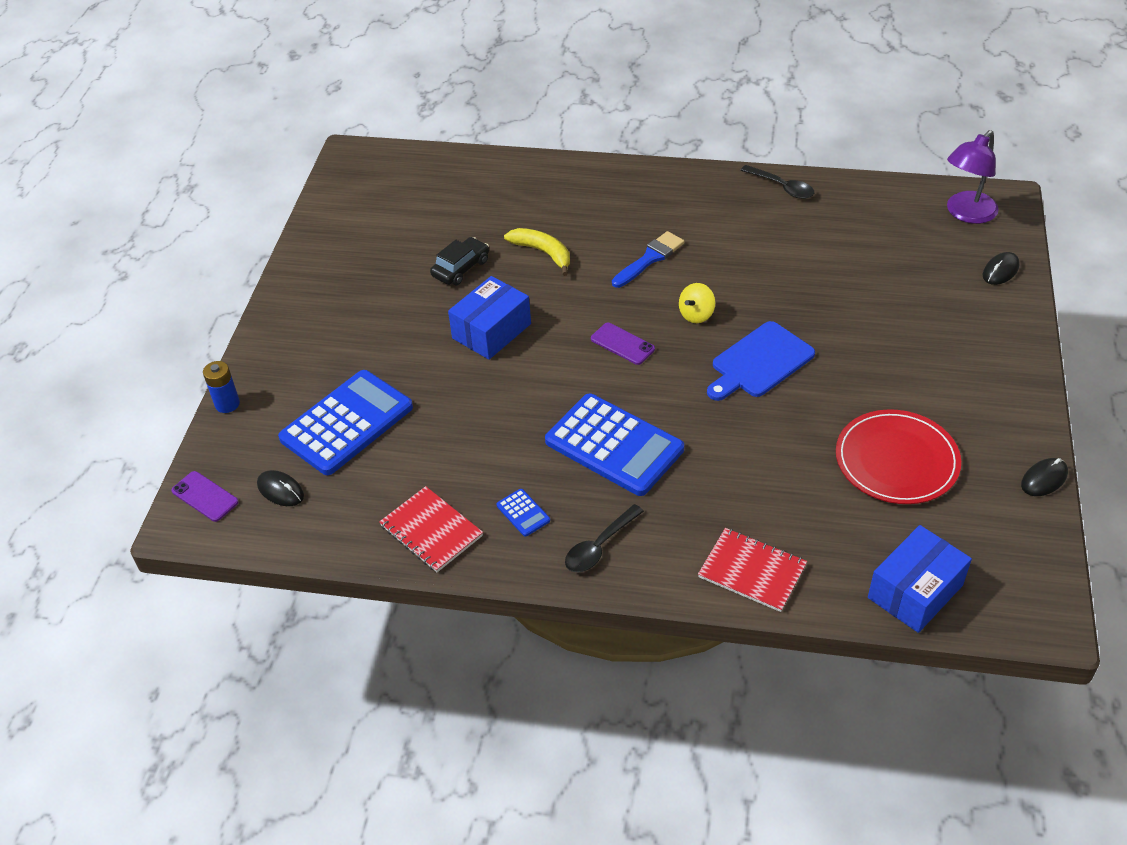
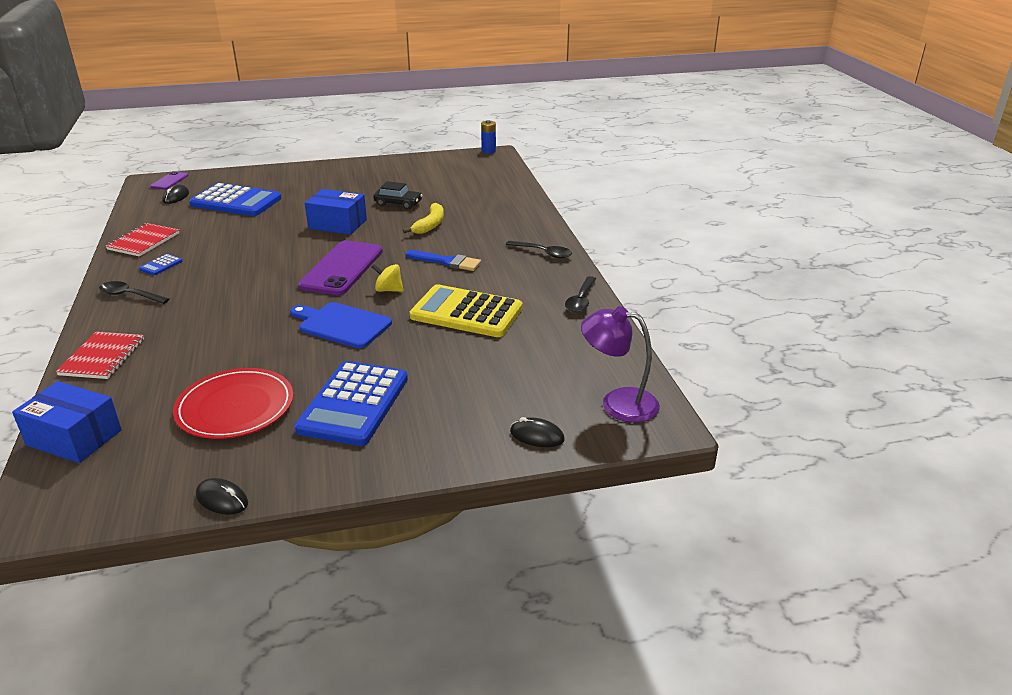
camera: 65 degrees right, 15 degrees down
(227, 404) = (245, 171): blue battery -> blue battery (488, 151)
(614, 445) = (231, 283): blue calculator -> blue calculator (354, 404)
(622, 344) = (342, 268): purple phone -> purple phone, size x2.05
(666, 185) = (543, 253): none -> black spoon
(773, 267) = (466, 313): none -> yellow calculator

